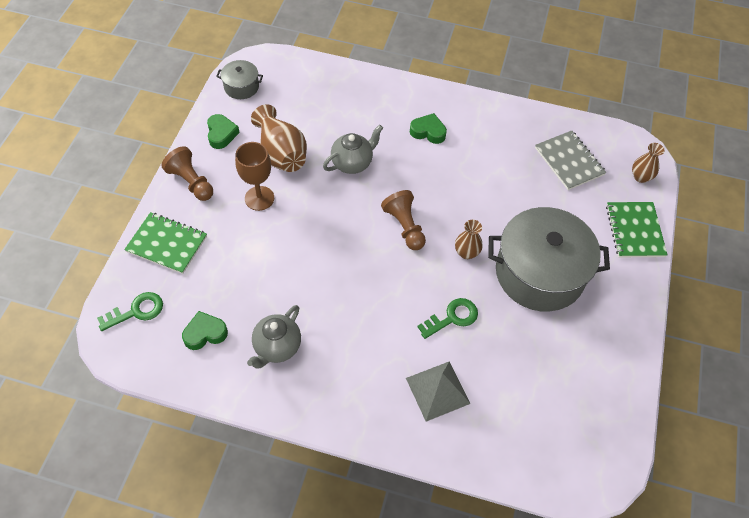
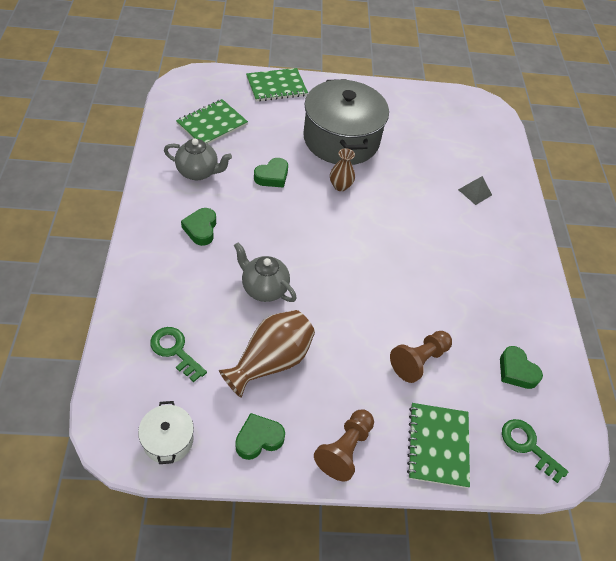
camera: 110 degrees left, 5 degrees down
(241, 87) = (168, 440): grey pot -> white pot
(259, 198) = (341, 367): brown goblet -> none
(277, 347) = (498, 307): grey teapot -> grey teapot (198, 172)
(404, 226) = (329, 233): brown pawn -> brown pawn (419, 360)
(438, 390) = (475, 192): grey pyramid -> grey pyramid, size x0.62
(452, 317) = (408, 189): green key -> green key (175, 350)
(487, 196) = (272, 176): none -> green heart
(569, 161) = (212, 124): grey notebook -> green notebook
(640, 177) = (217, 82): brown vase -> none

